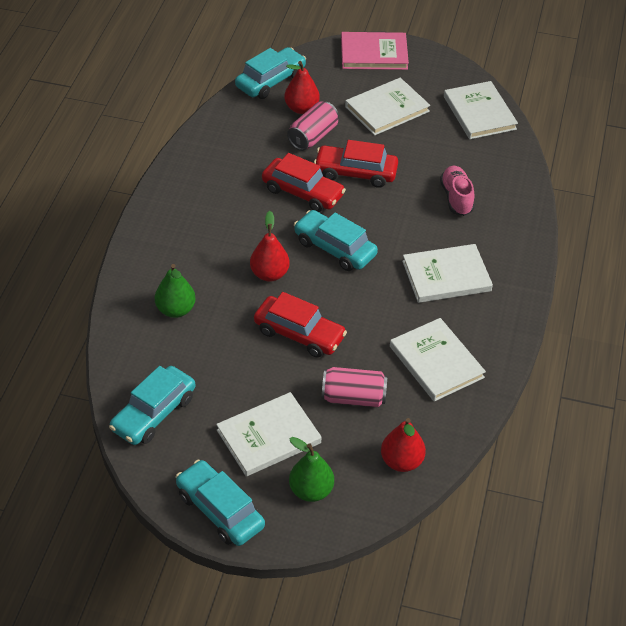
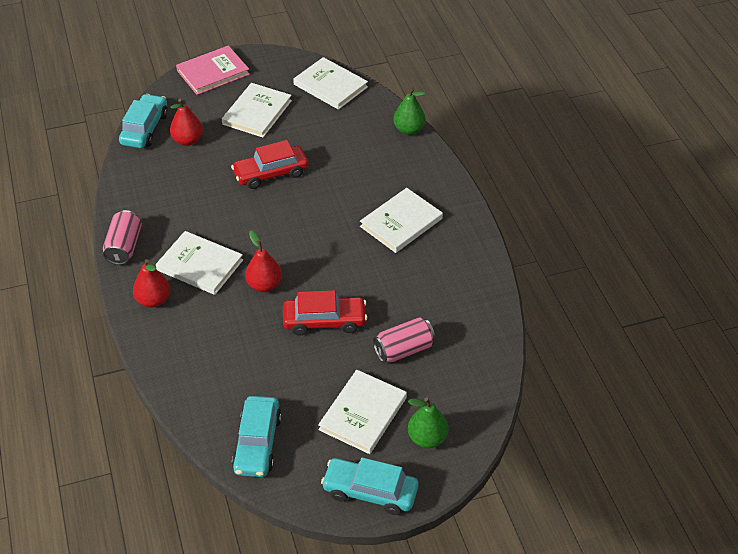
camera: 30 degrees left, 0 degrees up
(175, 310) = (210, 350): green pear -> green pear (409, 130)
(302, 192) = (241, 207): red car -> none
(313, 136) = (214, 159): pink can -> pink can (124, 247)
(335, 248) = (300, 240): turquoise car -> none
(401, 461) = (476, 380): red pear -> red pear (153, 300)
(436, 362) = (443, 291): white book -> white book (200, 265)
(456, 198) = (363, 159): pink shoe -> none

